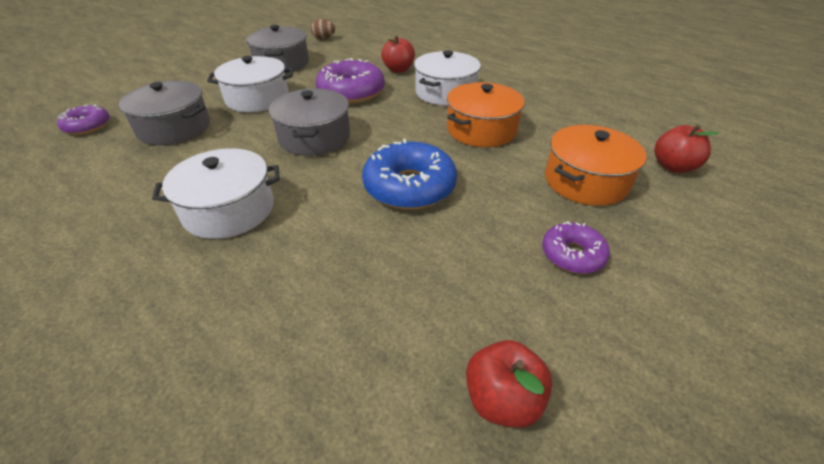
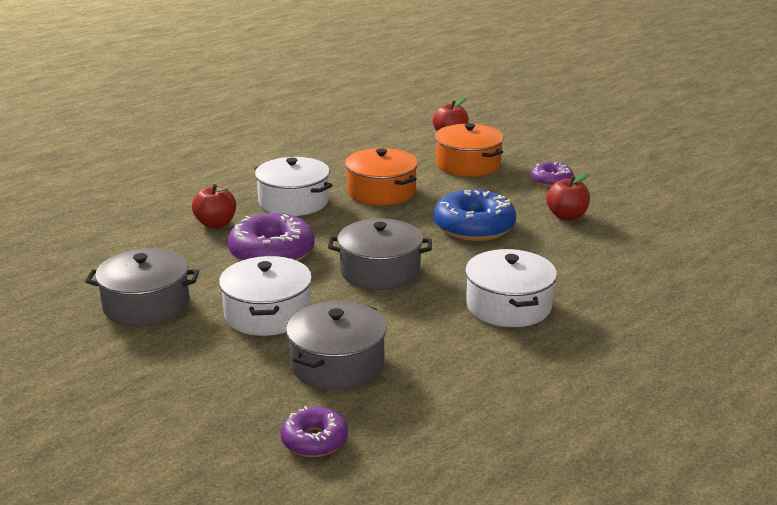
camera: 85 degrees left, 15 degrees down
(324, 38) = (56, 276): brown egg -> none
(502, 399) = (663, 212): red apple -> red apple (566, 216)

